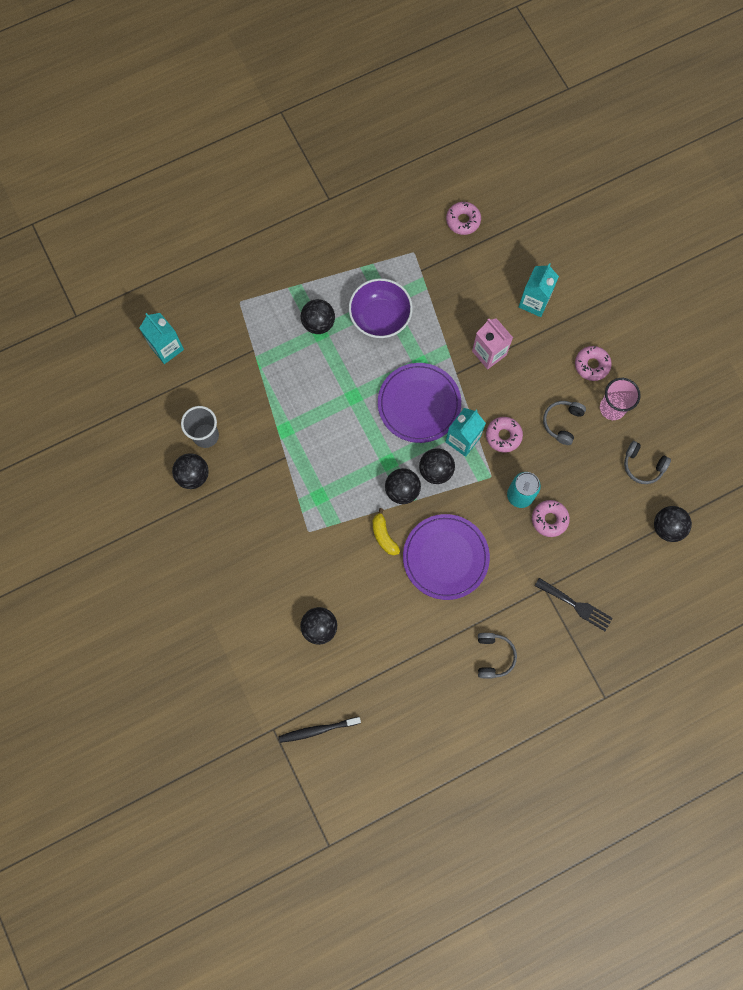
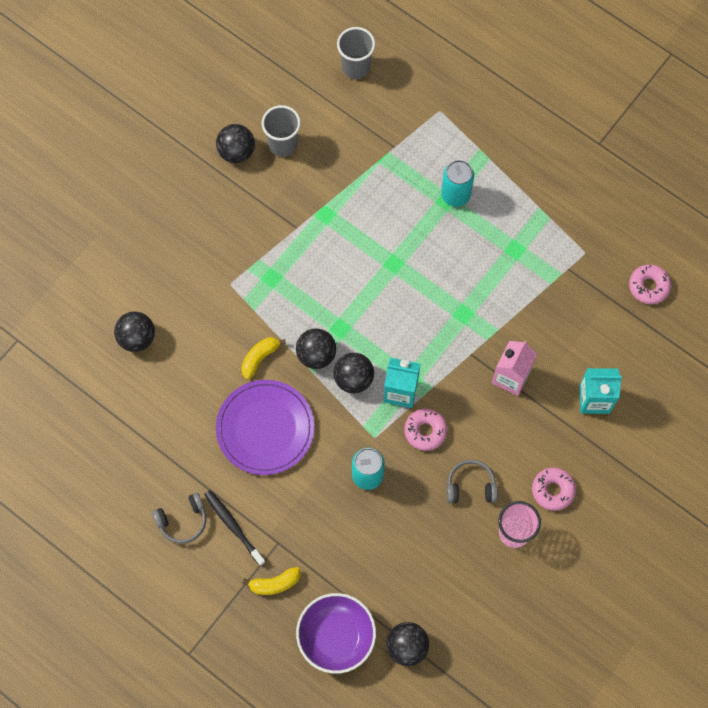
camera: 65 degrees right, 5 degrees down
(167, 348) = (356, 67): turquoise carton -> grey cup
(317, 730) = (34, 381): black toothbrush -> black toothbrush (233, 526)
(318, 323) = (455, 195): black ball -> turquoise can
(380, 317) = (494, 251): purple bowl -> purple bowl (336, 636)
(419, 404) = (418, 331): purple plate -> none
(549, 519) = (356, 517): pink donut -> none
(576, 605) = (275, 583): black fork -> yellow banana
(642, 465) = (464, 592): grey headphones -> none

